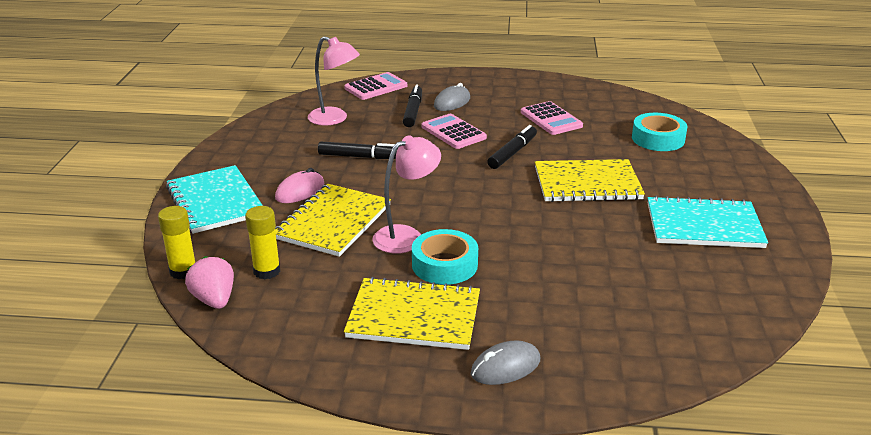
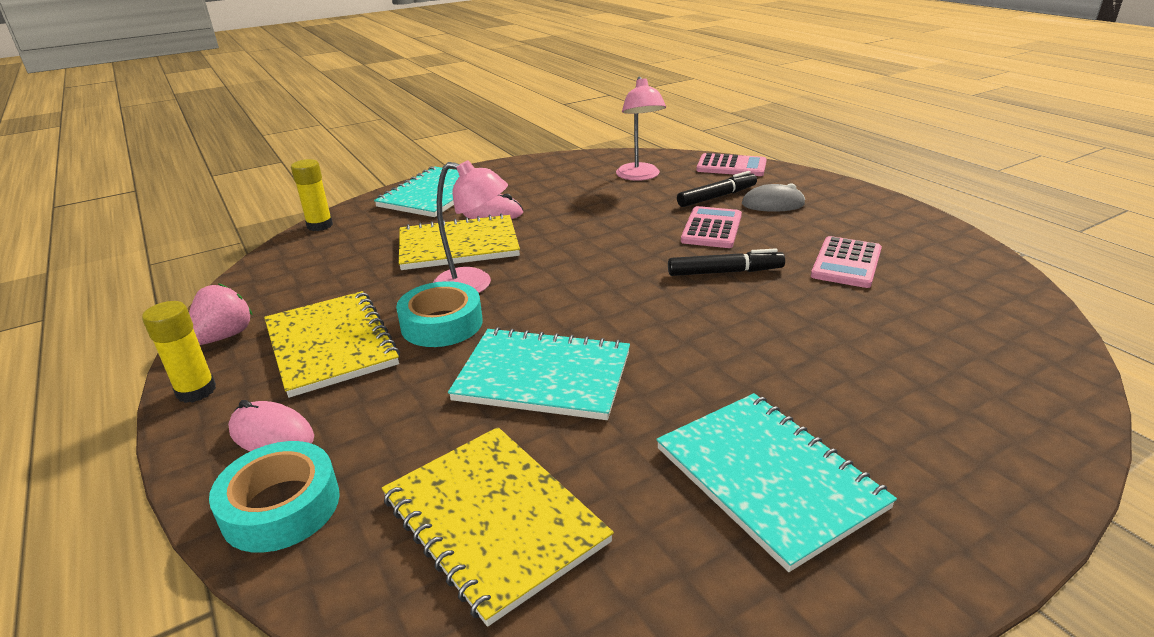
camera: 55 degrees right, 0 degrees up
(214, 300) = (288, 252): pink strawberry -> pink strawberry (224, 337)
(267, 271) = (348, 253): yellow glue stick -> yellow glue stick (196, 391)
(360, 157) = (589, 211): black marker -> none
(505, 367) = (272, 434): grey mouse -> pink mouse
(553, 251) = (543, 376): none -> turquoise notebook
(587, 183) = (733, 341): yellow notebook -> yellow notebook (493, 520)
(658, 139) = (948, 349): turquoise tape -> turquoise tape (281, 506)

